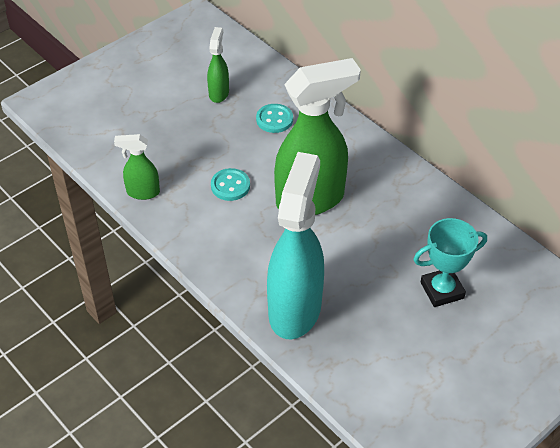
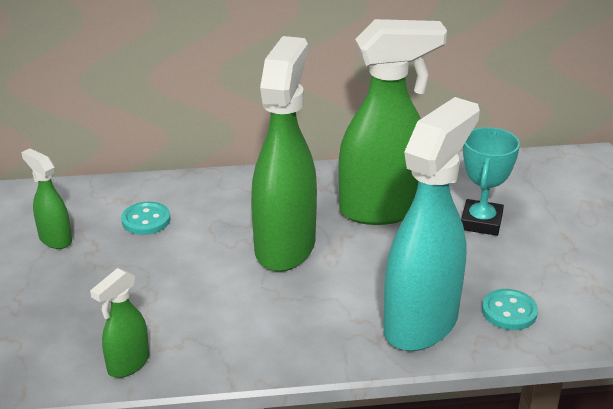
camera: 55 degrees left, 15 degrees down
(230, 186) = (201, 292): turquoise button -> turquoise button (509, 311)
(295, 309) = (421, 323): turquoise spray bottle -> turquoise spray bottle turned 75 degrees clockwise
(401, 228) = (382, 210): none -> green spray bottle

